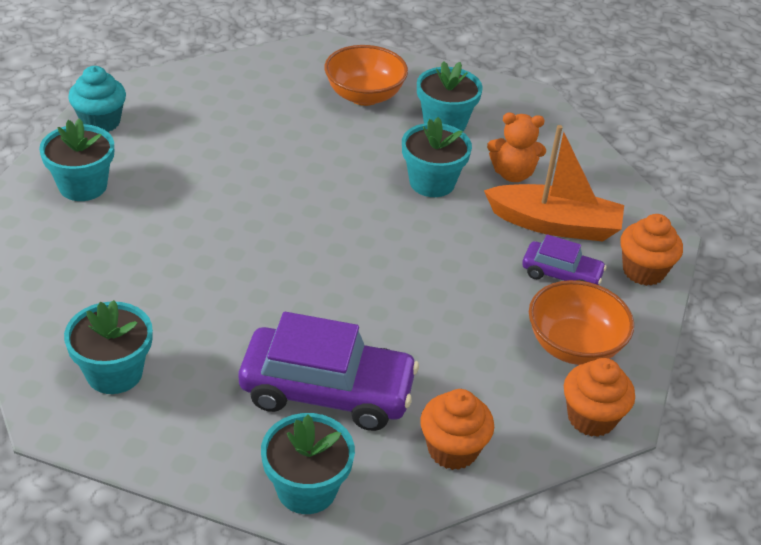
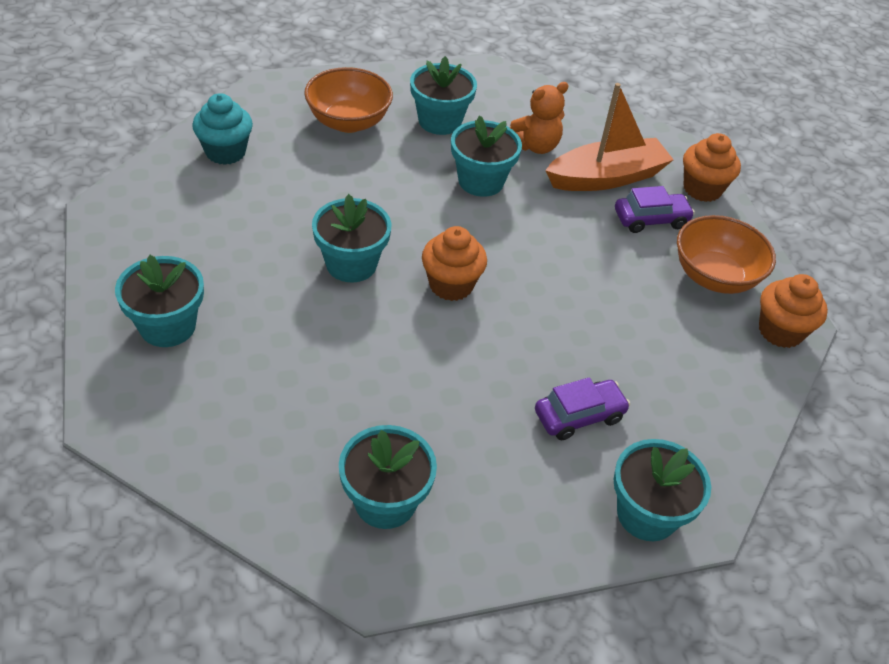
camera: 35 degrees left, 5 degrees up
(100, 122) = (120, 250): turquoise cupcake -> turquoise cupcake (225, 152)
(258, 200) = (351, 264): none -> turquoise flower pot
(327, 391) = (579, 416): purple car -> purple car, size x0.53
(452, 450) = (716, 413): orange cupcake -> orange cupcake (451, 285)

